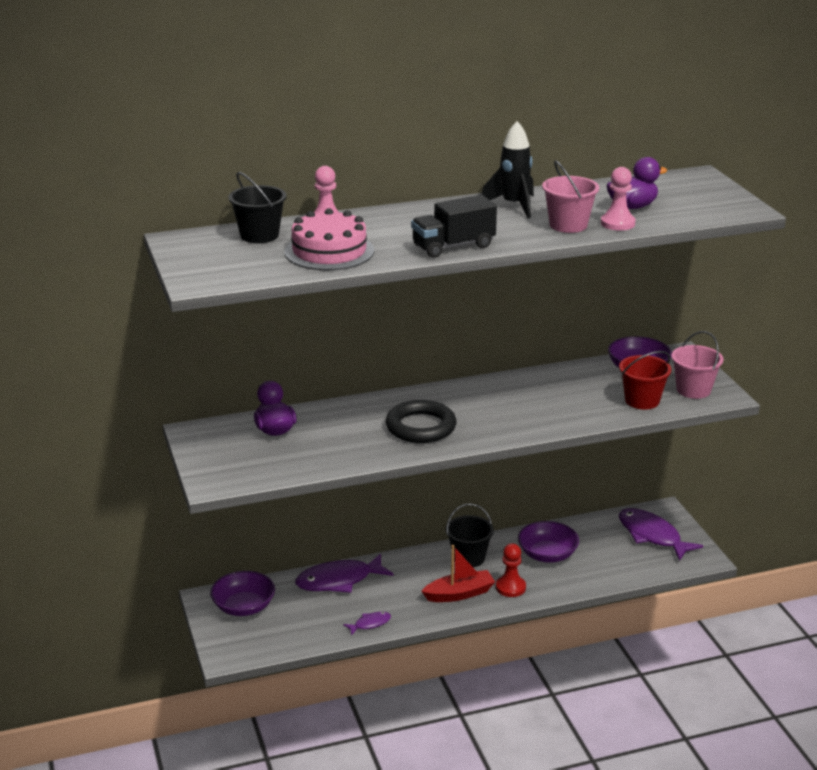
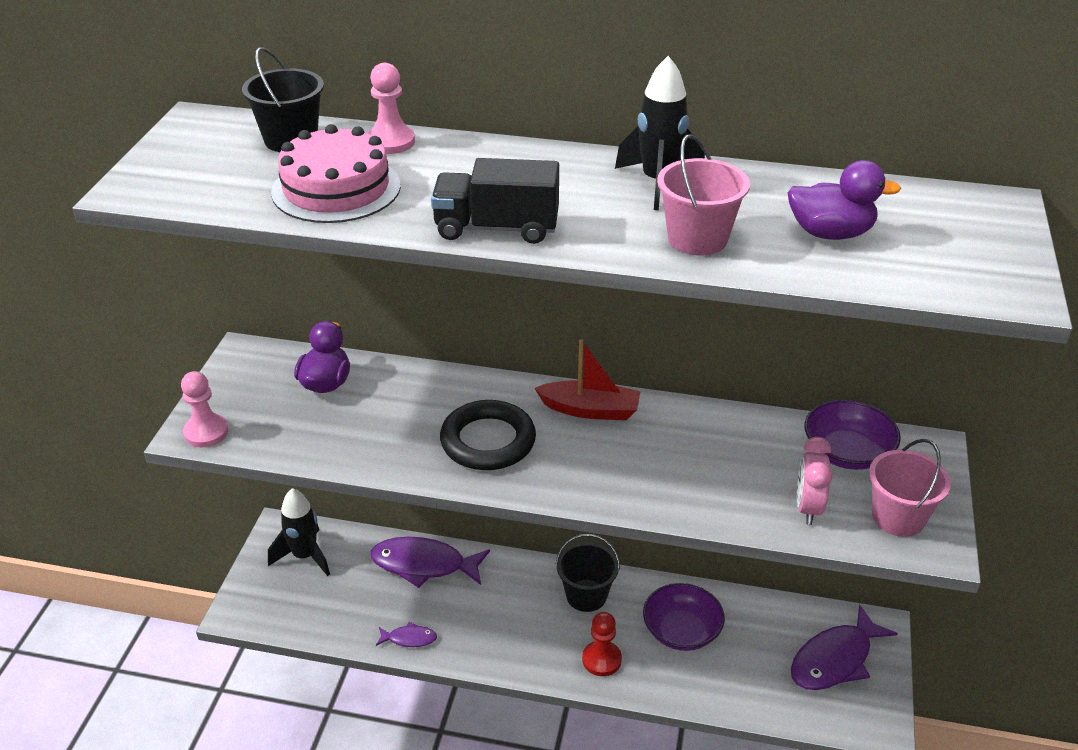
camera: 30 degrees right, 10 degrees up
(243, 607) = (305, 556): purple bowl -> black rocket
(459, 594) = (536, 642): red boat -> red boat (590, 410)
(617, 223) = (774, 257): pink pawn -> pink pawn (206, 432)
(642, 400) = (808, 508): red bucket -> pink clock
(652, 535) = (835, 660): purple fish -> purple fish turned 120 degrees counterclockwise

